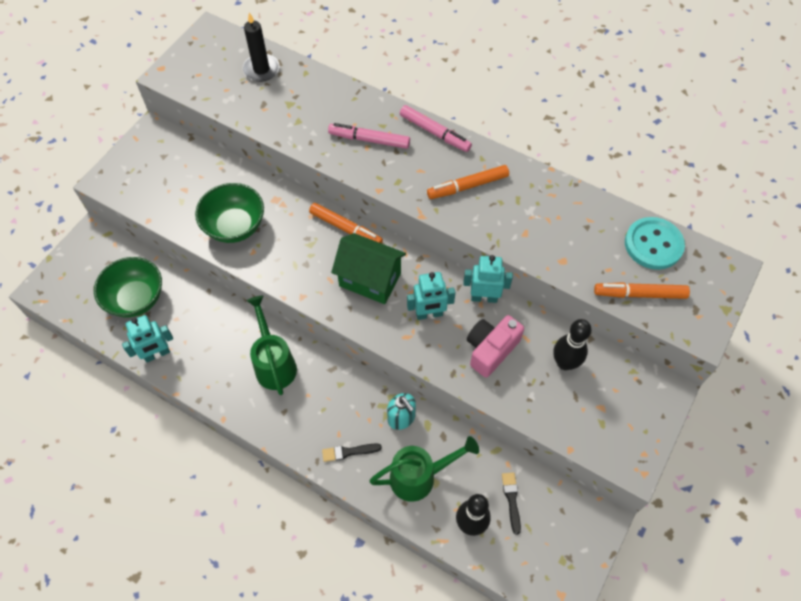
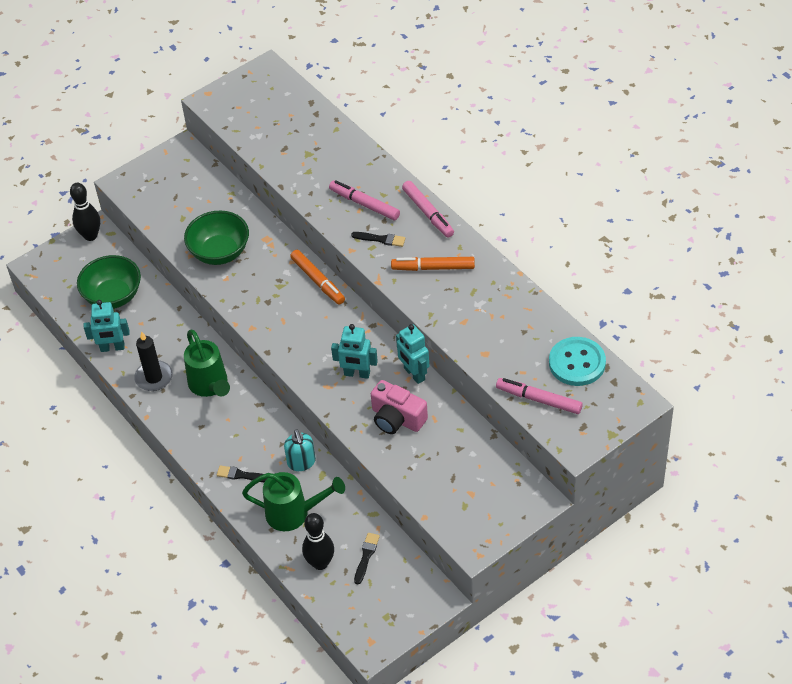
camera: 25 degrees right, 10 degrees down
(261, 69) = (297, 116): black candle -> black candle (154, 377)
(274, 364) = (210, 385): green watering can -> green watering can turned 150 degrees clockwise
(370, 280) = (318, 330): green house -> none
(402, 171) = (380, 239): none -> black brush
(484, 297) = (414, 374): turquoise robot -> turquoise robot turned 150 degrees counterclockwise
(491, 350) = (397, 418): pink camera -> pink camera turned 120 degrees counterclockwise
(565, 363) = (458, 448): black bowling pin -> black bowling pin (90, 236)
(639, 294) = (539, 400): orange marker -> pink marker

